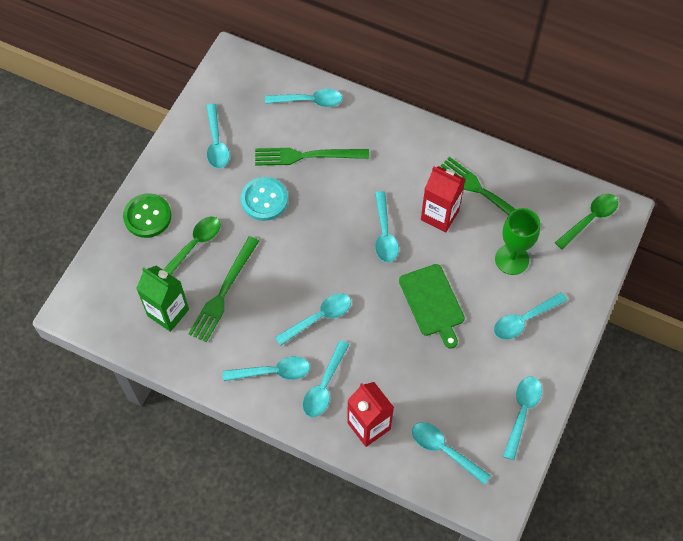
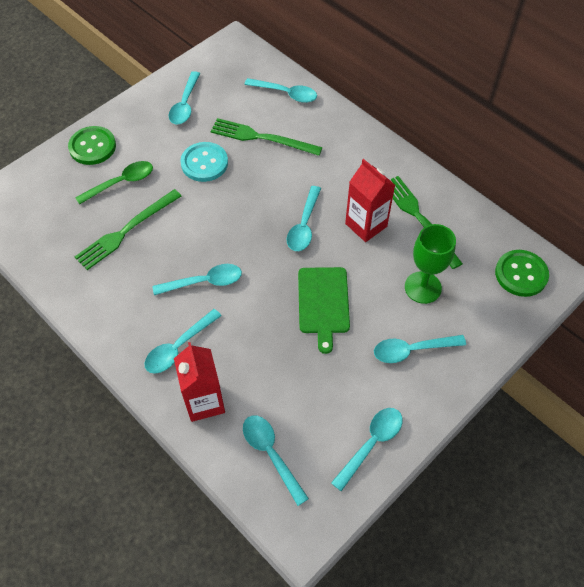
camera: 20 degrees right, 5 degrees down
(168, 312) = (66, 233): green carton -> none
(273, 372) = (135, 317): turquoise spoon -> none
(590, 219) = (521, 274): green spoon -> green button

